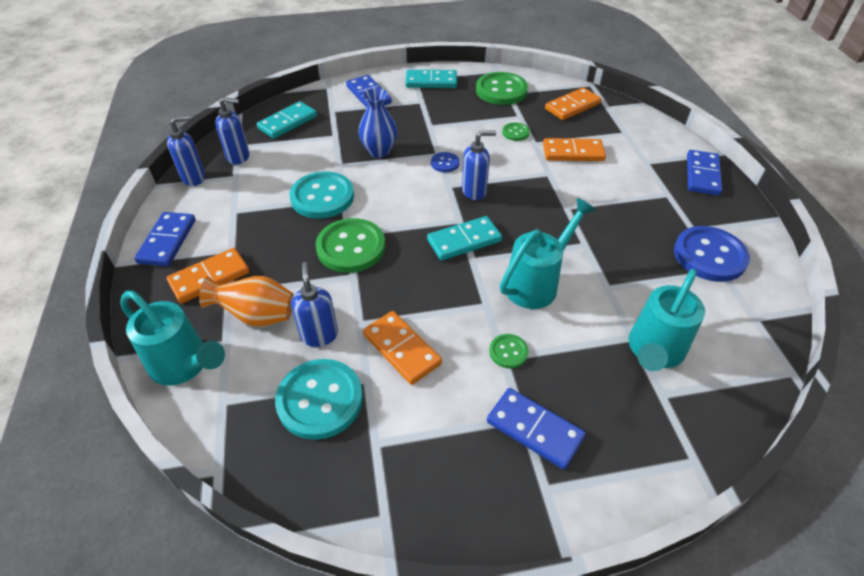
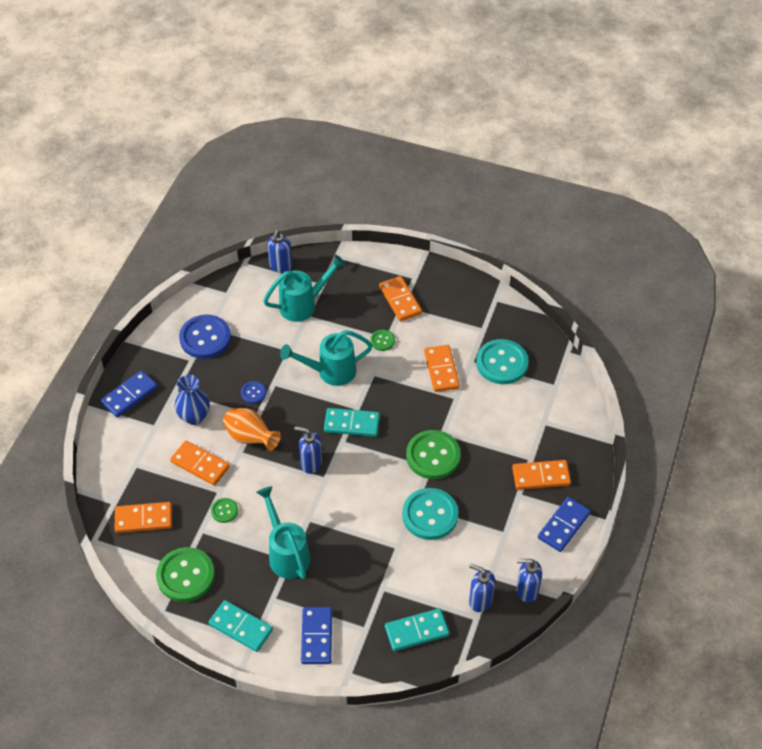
camera: 150 degrees left, 5 degrees up
(185, 365) = (572, 418): turquoise watering can -> turquoise watering can (286, 553)
(257, 316) = (518, 431): orange vase -> orange vase (250, 438)
(319, 335) = (485, 400): blue soap dispenser -> blue soap dispenser (280, 266)
(379, 151) = (355, 546): blue vase -> blue vase (194, 417)
(445, 163) = (311, 504): blue button -> blue button (253, 393)
(534, 429) = (400, 300): blue domino -> orange domino

